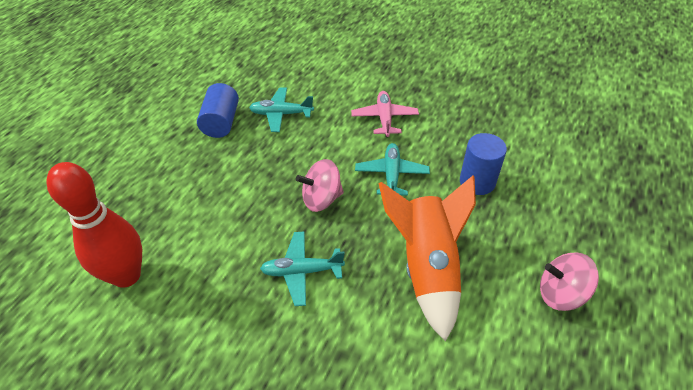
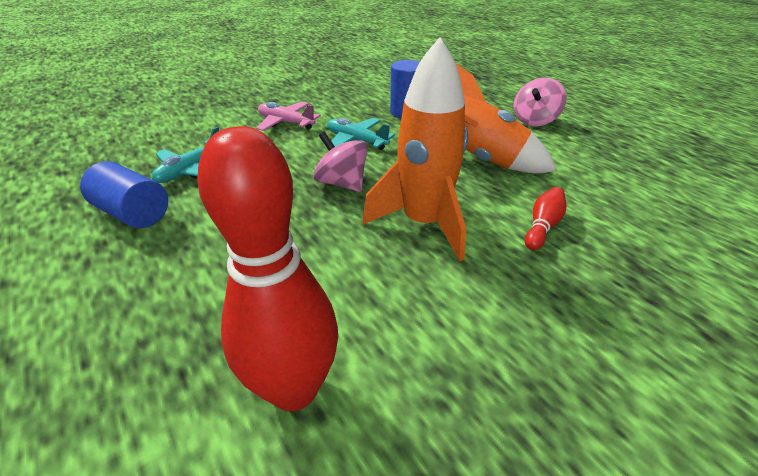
camera: 60 degrees left, 10 degrees down
(302, 271) = (423, 223): turquoise plane -> orange rocket
(321, 199) = (342, 183): pink spinning top -> pink spinning top turned 120 degrees clockwise
(349, 355) = (542, 226): none -> red bowling pin

